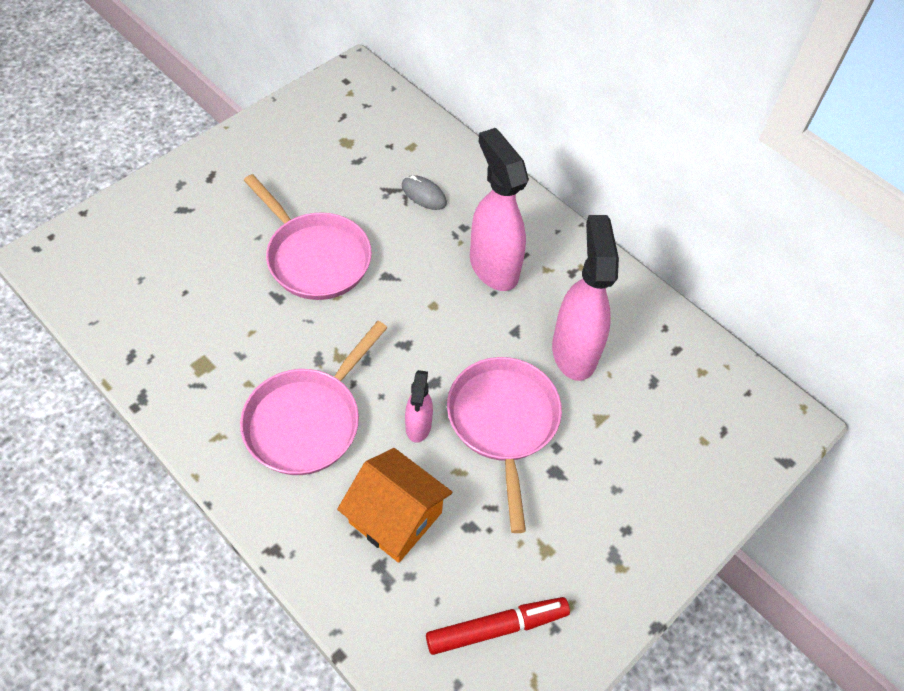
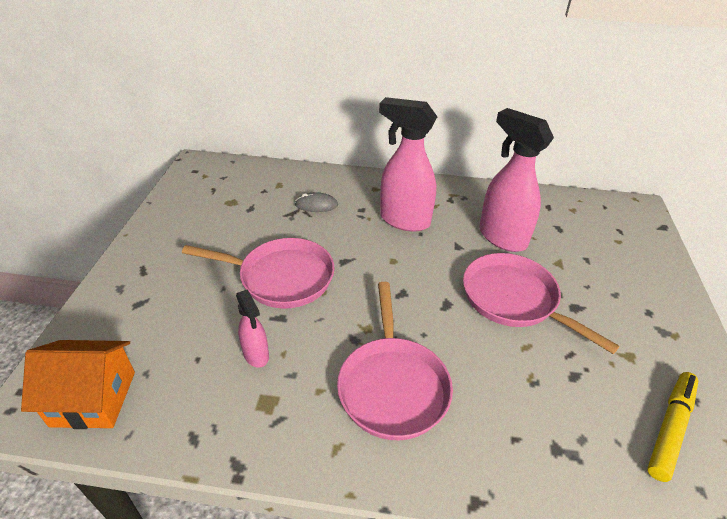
camera: 35 degrees left, 15 degrees down
(395, 517) = (526, 406): orange house -> orange house (94, 398)
(418, 426) = (469, 337): pink spray bottle -> pink spray bottle (256, 355)
(497, 627) = (669, 428): red marker -> yellow marker

